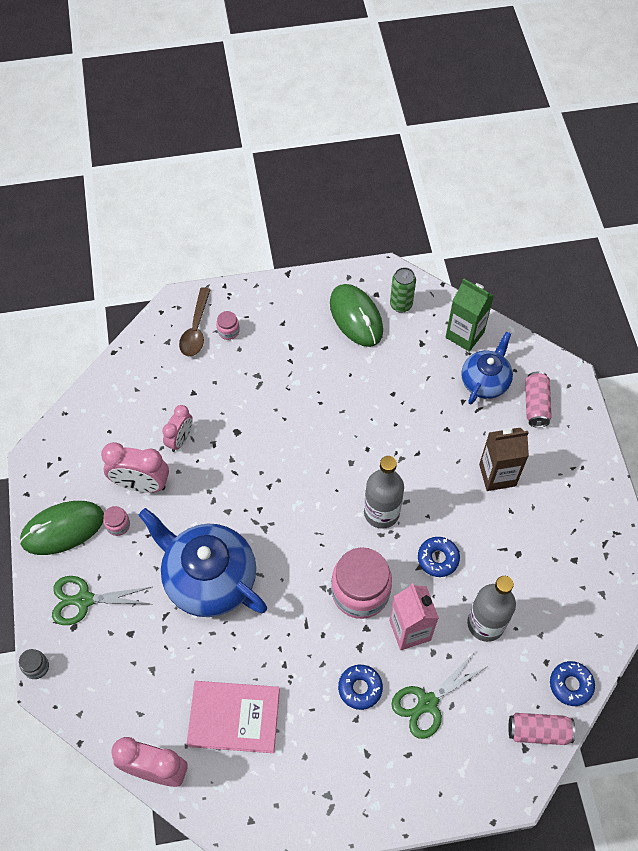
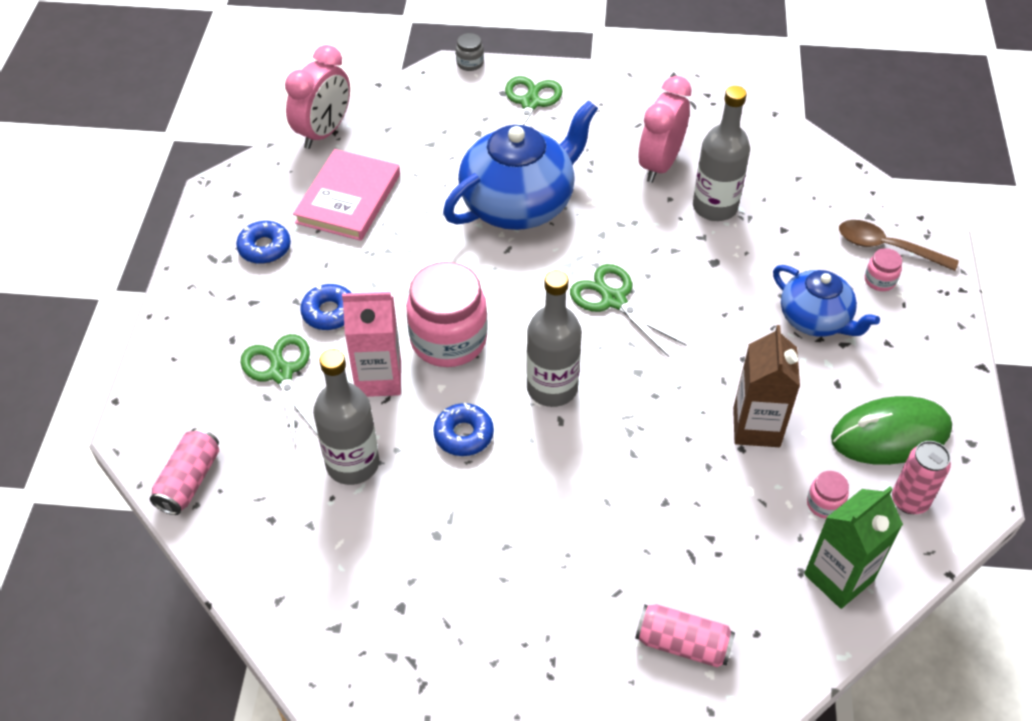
camera: 105 degrees right, 10 degrees down
(63, 529) = (621, 96): green mouse -> none
(118, 525) = (612, 139): pink jar -> pink jar (824, 504)
(180, 439) = (715, 207): pink clock -> grey bottle
(291, 490) = (613, 300): none -> green scissors
(401, 305) = (909, 501): green can -> pink can
(485, 381) = (741, 581): blue teapot -> blue teapot (815, 319)
(497, 475) = (570, 547): brown carton -> brown carton (756, 427)
(570, 685) = (228, 538): blue donut -> blue donut (264, 248)

